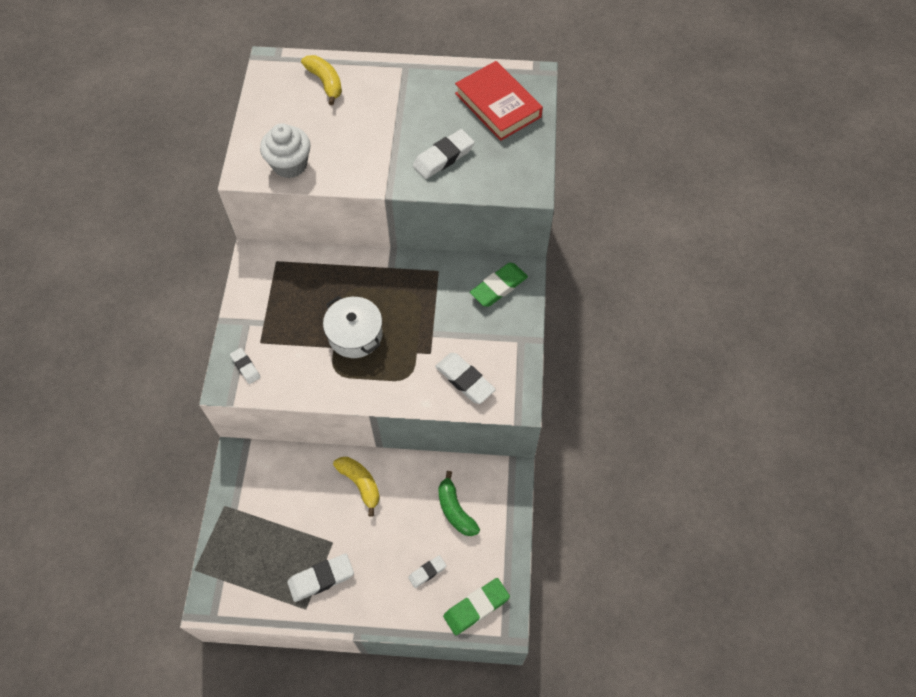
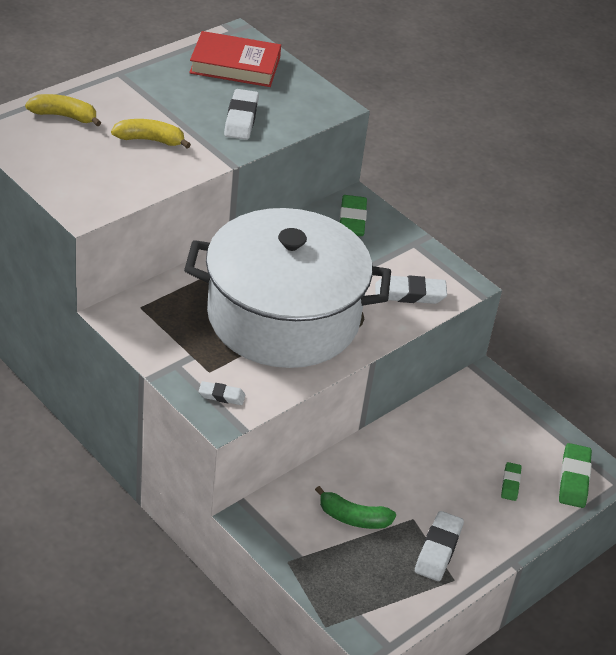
camera: 50 degrees left, 20 degrees down
(290, 164) = (117, 187): white cupcake -> none
(355, 334) = (283, 317): white pot -> white pot, size x2.43
(360, 484) = (381, 463): yellow banana -> yellow banana (150, 140)
(427, 572) = (510, 483): white eraser -> green eraser
(455, 510) = (476, 428): green banana -> green banana (353, 518)

